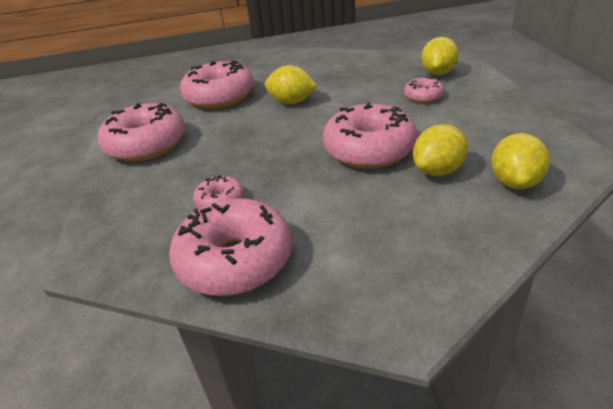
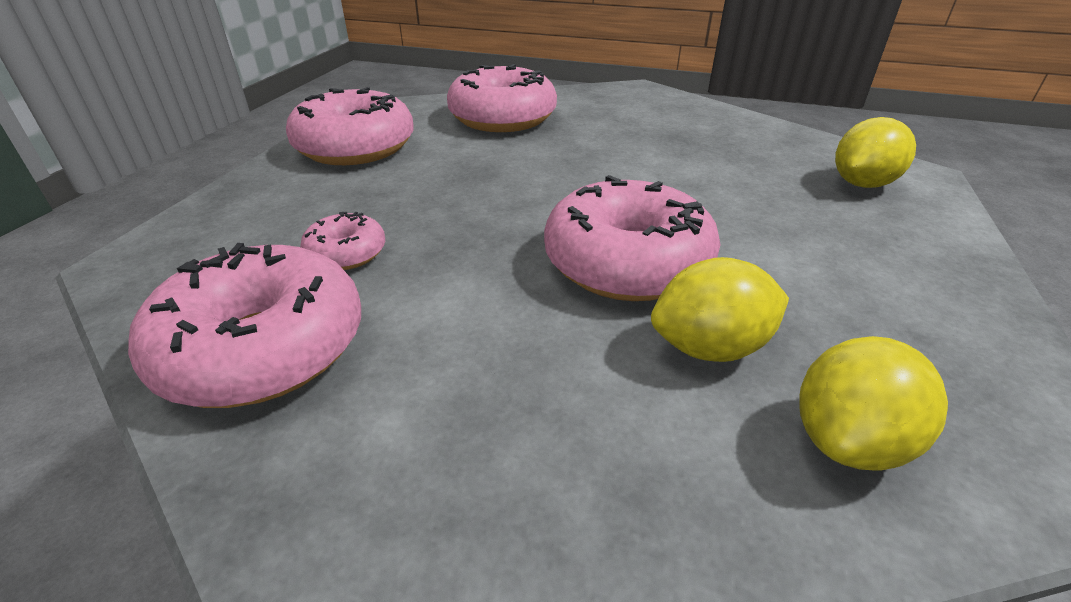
camera: 25 degrees right, 0 degrees up
(292, 102) = (586, 154): yellow lemon -> none
(423, 96) = (800, 212): pink donut -> none

